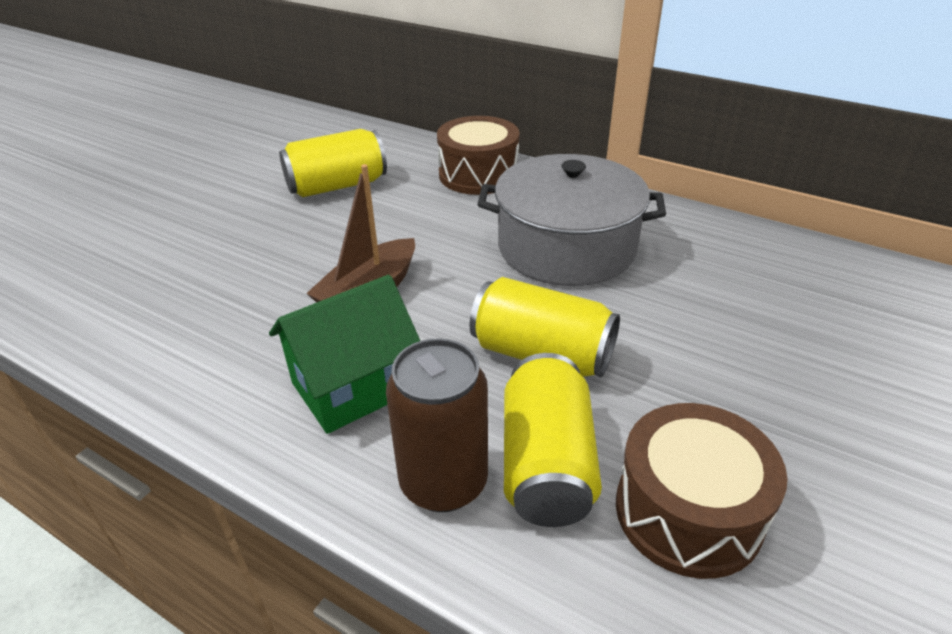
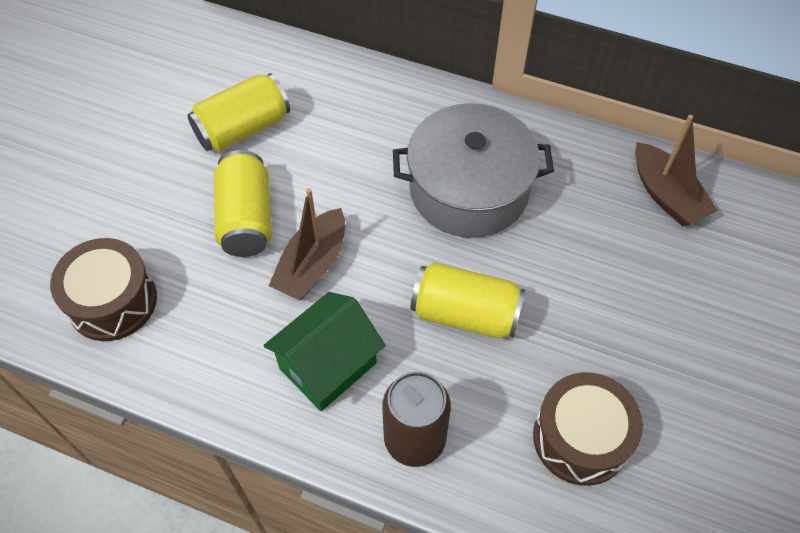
camera: 10 degrees left, 20 degrees up
(478, 174) = (374, 98): brown drum -> brown drum (112, 301)
(546, 464) = (483, 414): yellow can -> yellow can (246, 218)
(805, 271) = (666, 195): none -> brown boat

